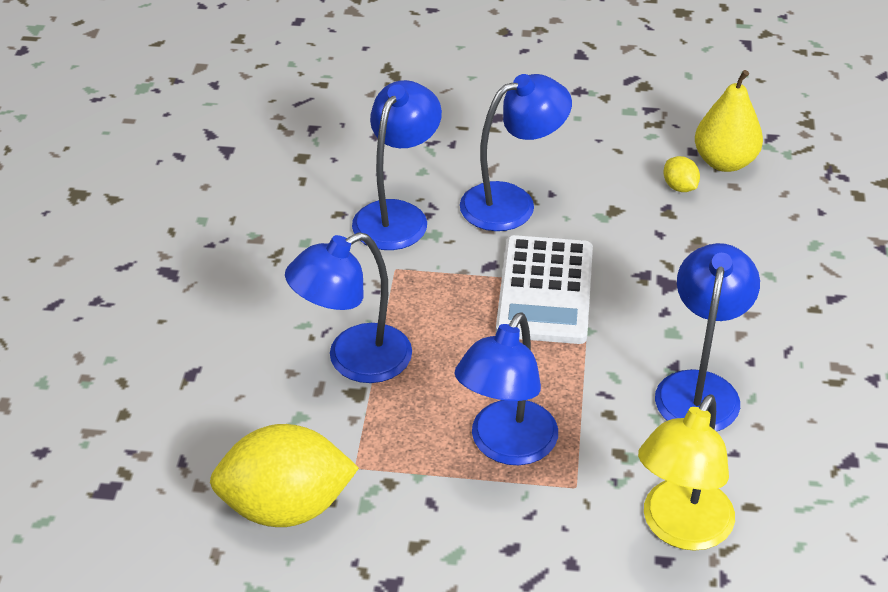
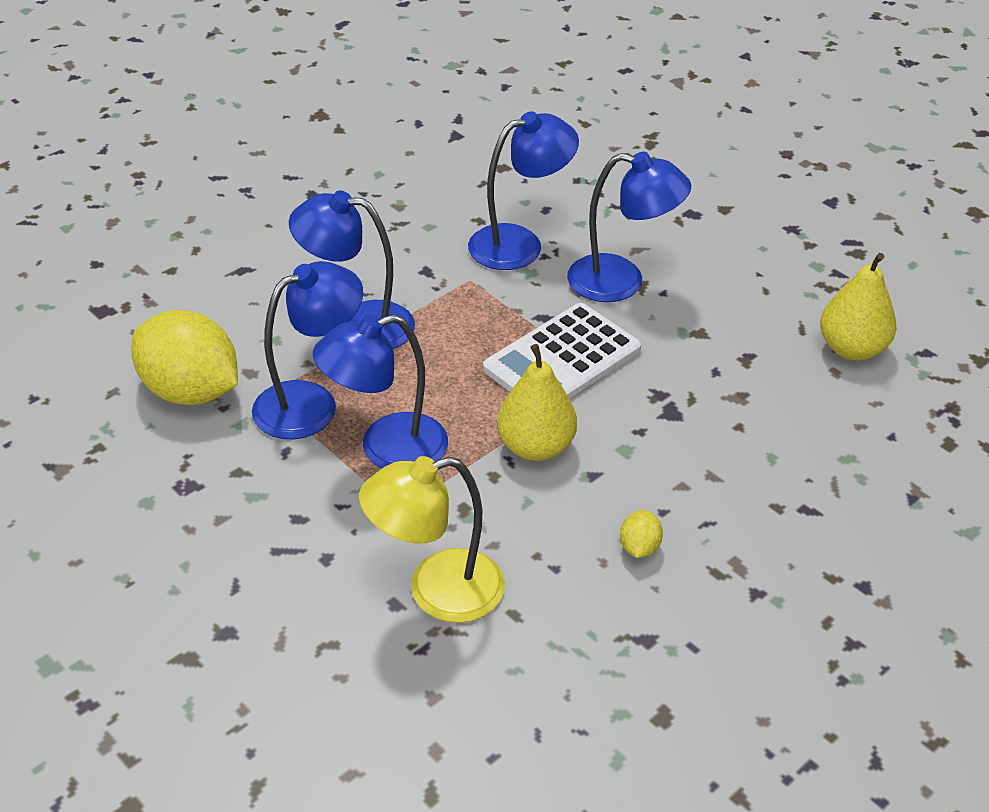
camera: 40 degrees right, 0 degrees up
(610, 371) = (536, 447): none -> yellow pear
(679, 187) = (782, 346): yellow lemon -> yellow lemon (639, 547)
(699, 388) = (591, 503): blue lamp -> blue lamp (311, 403)

